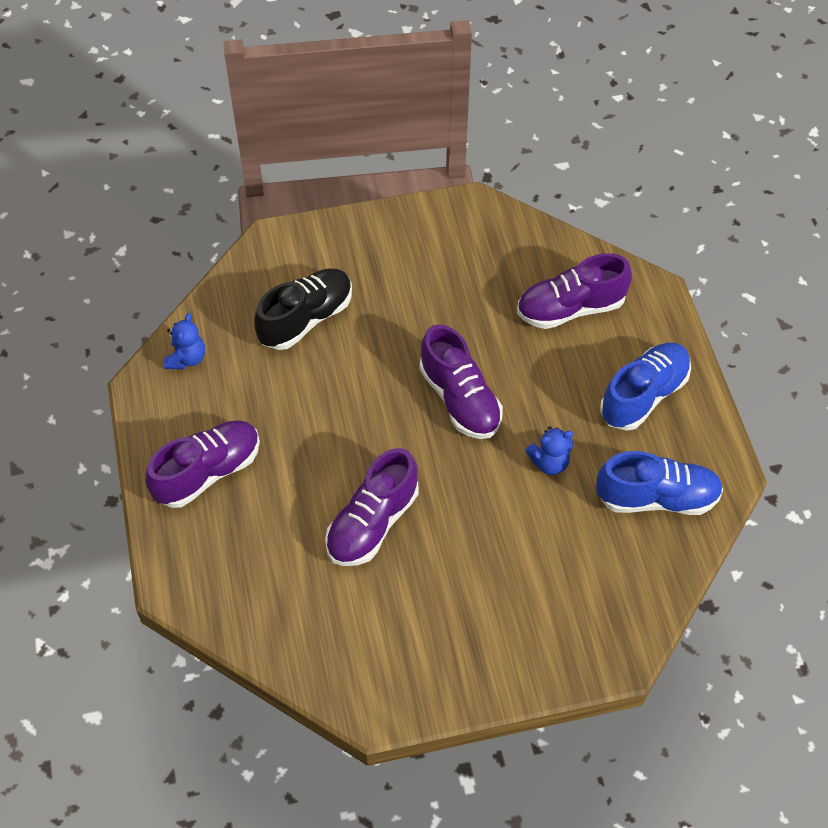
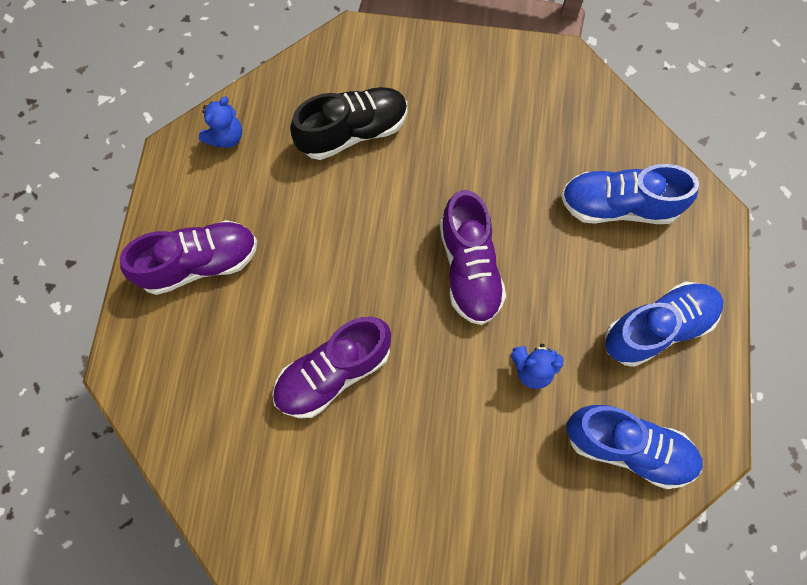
camera: 20 degrees right, 15 degrees up
(570, 308) = (618, 206): purple shoe -> blue shoe

